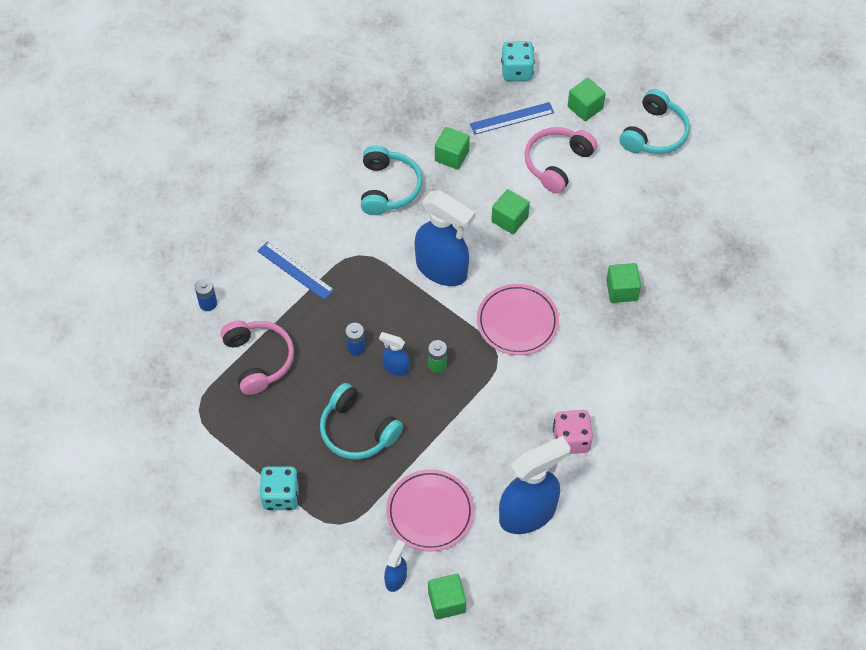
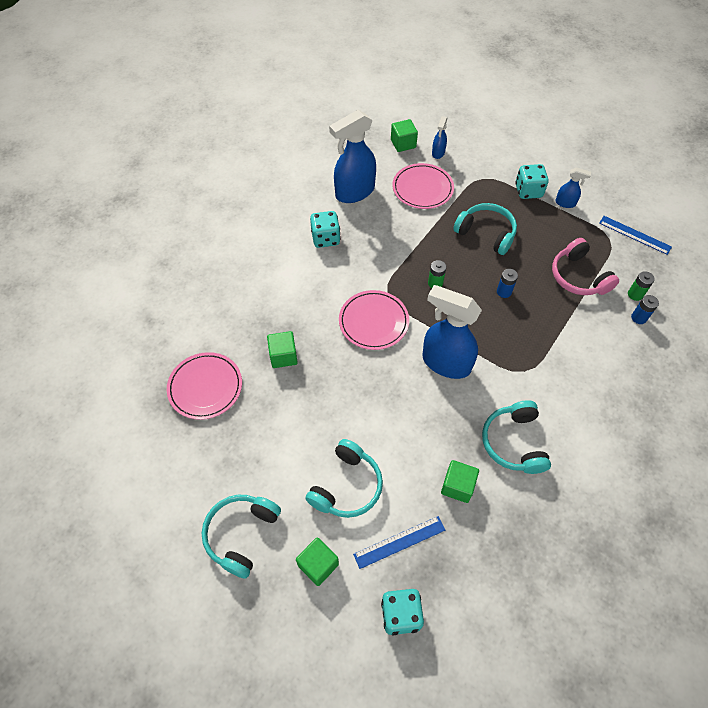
camera: 175 degrees right, 0 degrees up
(199, 332) = (635, 294): none -> green battery
(295, 270) = (575, 352): blue ruler -> blue ruler (634, 235)
(396, 367) = (468, 279): blue spray bottle -> blue spray bottle (565, 203)
(509, 219) = (390, 417): green cube -> none
(557, 163) = (347, 486): pink headphones -> turquoise headphones
(571, 440) = (325, 238): pink dice -> turquoise dice
(705, 263) = (205, 387): none -> pink plate

